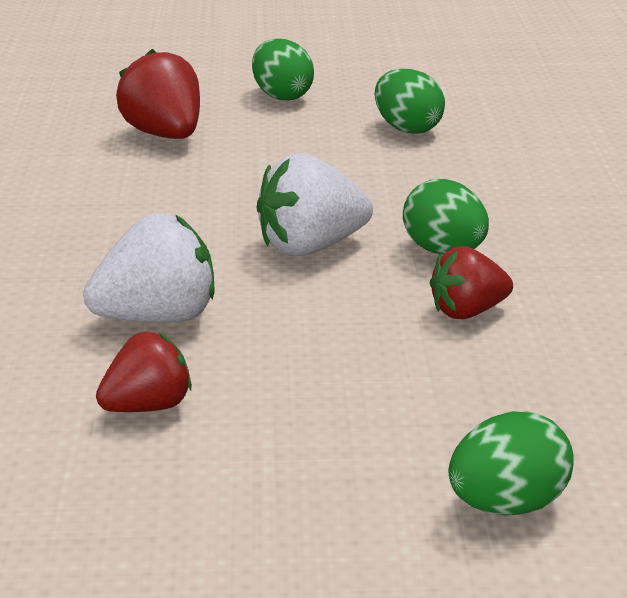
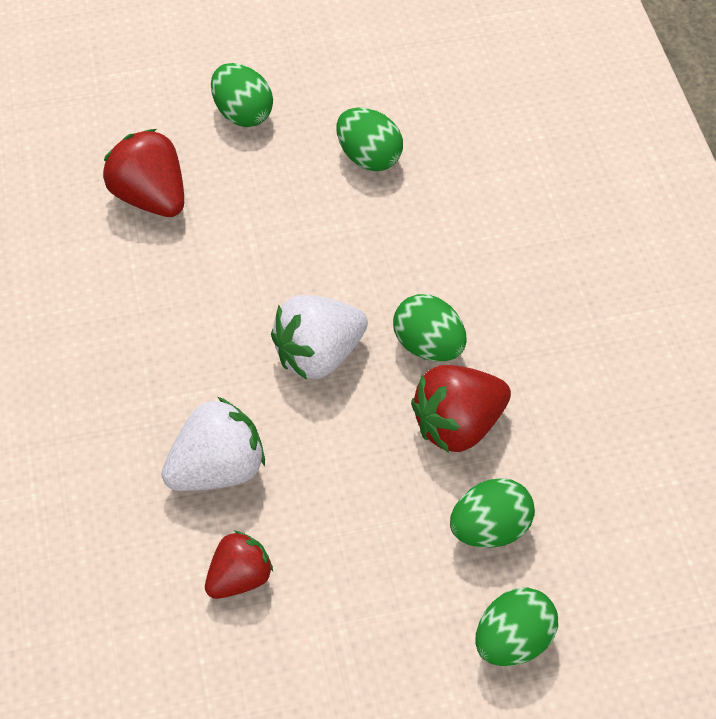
camera: 10 degrees left, 25 degrees up
(467, 312) = (458, 426): red strawberry -> red strawberry, size x1.52
(492, 398) = (490, 530): none -> green egg

